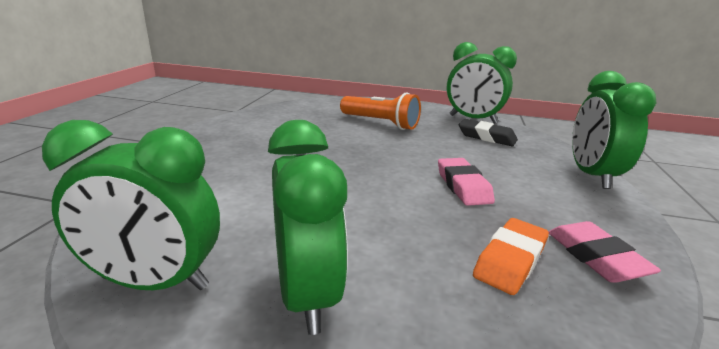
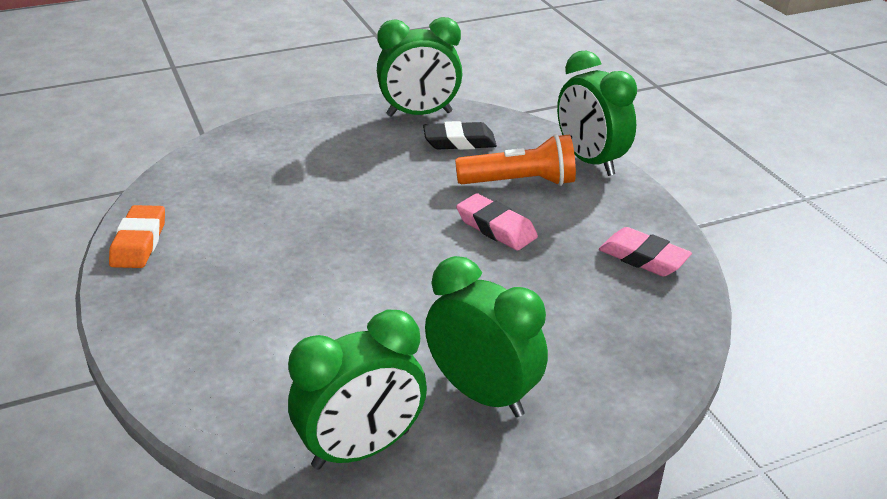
camera: 35 degrees left, 10 degrees up
(380, 123) = (324, 166): orange flashlight -> orange flashlight (519, 182)
(510, 260) = (591, 291): orange eraser -> orange eraser (139, 242)

